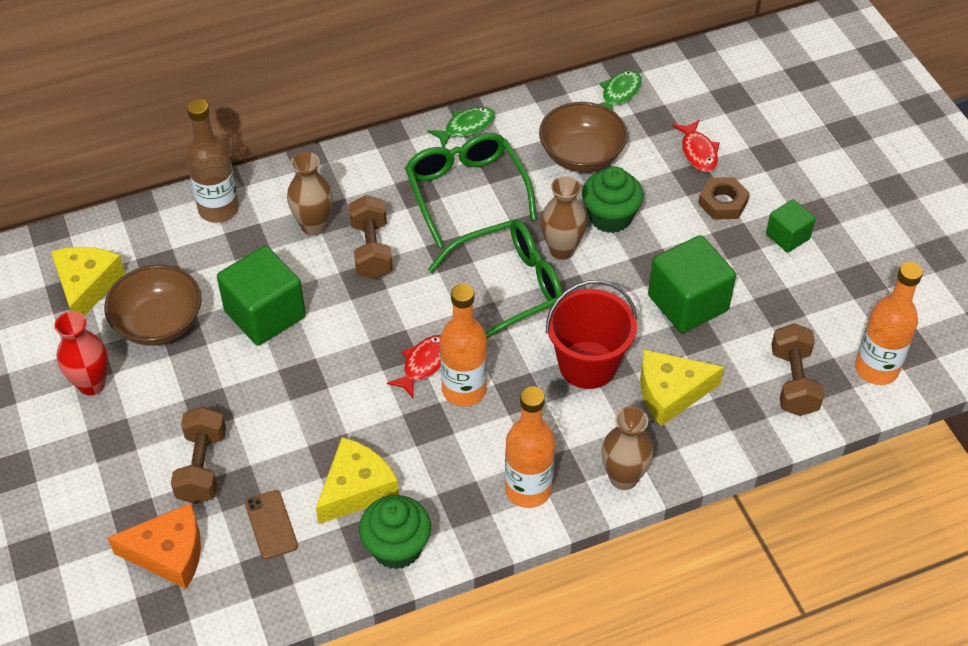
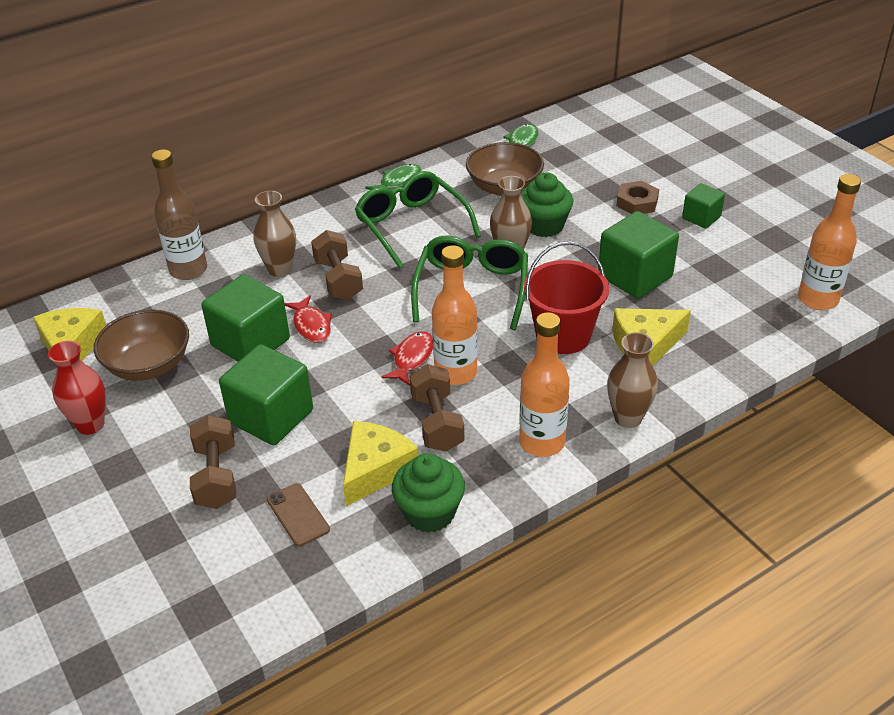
camera: 10 degrees left, 10 degrees down
(169, 553) = (198, 558): orange cheese -> none
(268, 408) = (271, 416): none -> green cube
(509, 287) = (472, 288): green glasses -> green glasses turned 45 degrees counterclockwise
(698, 152) = (602, 172): red fish -> red fish (311, 325)
(793, 382) = (751, 320): brown dumbbell -> brown dumbbell (437, 422)

